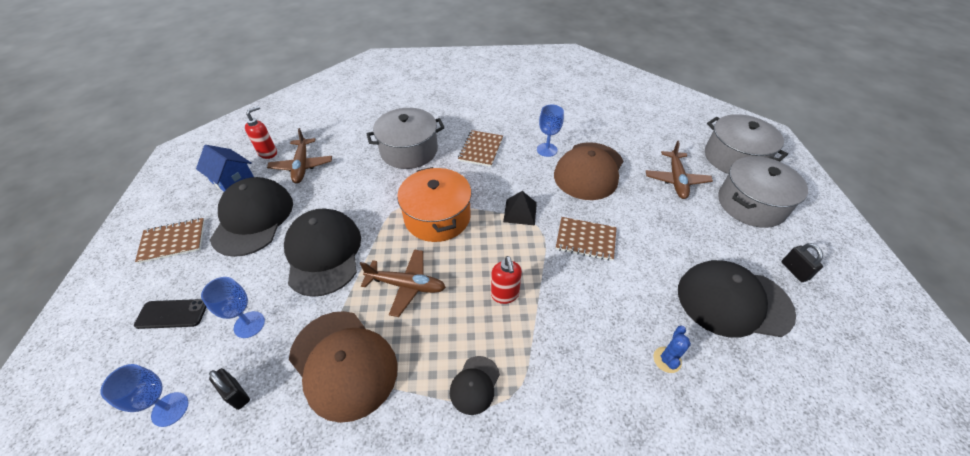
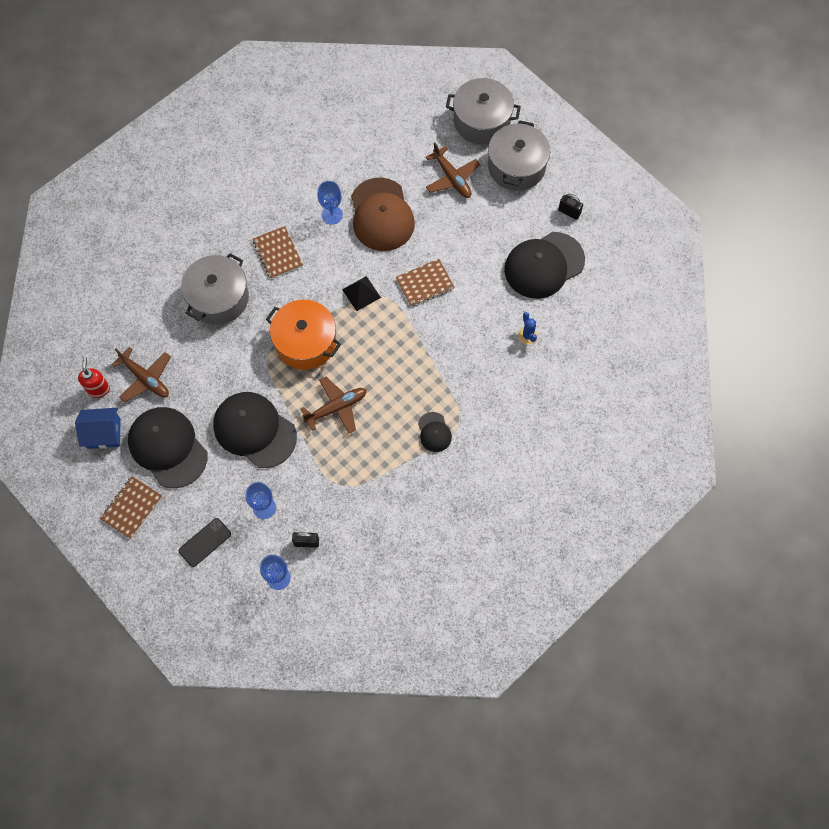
camera: 40 degrees left, 20 degrees up
(343, 363) = (349, 480): brown cap -> none
(505, 295) = (405, 365): red soap dispenser -> none

